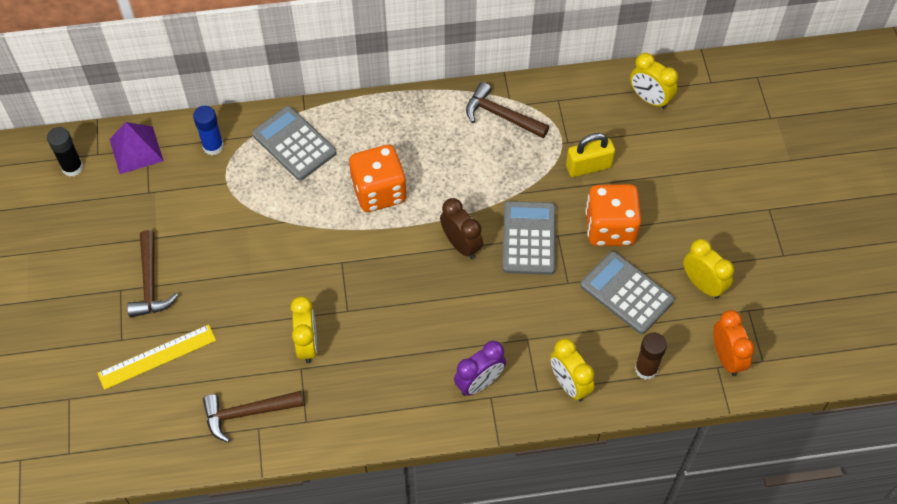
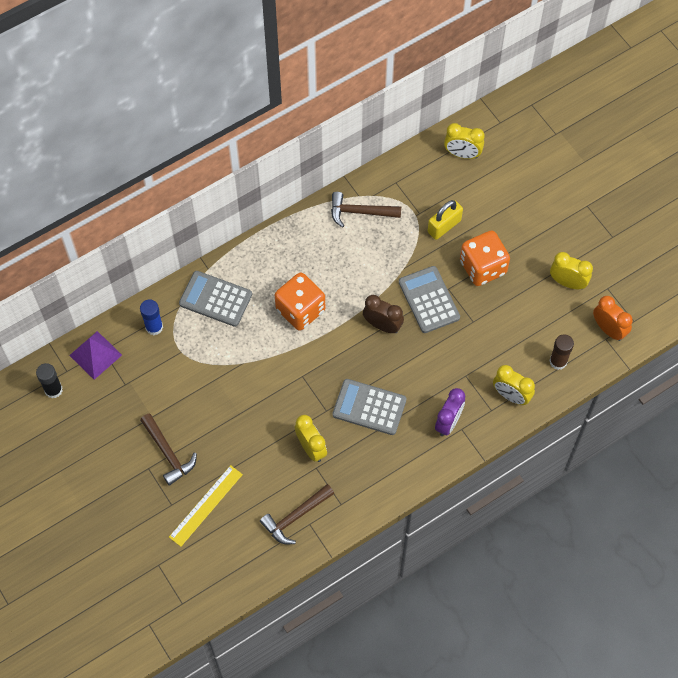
camera: 25 degrees left, 5 degrees up
(626, 293) = (518, 311): grey calculator -> grey calculator (369, 407)

